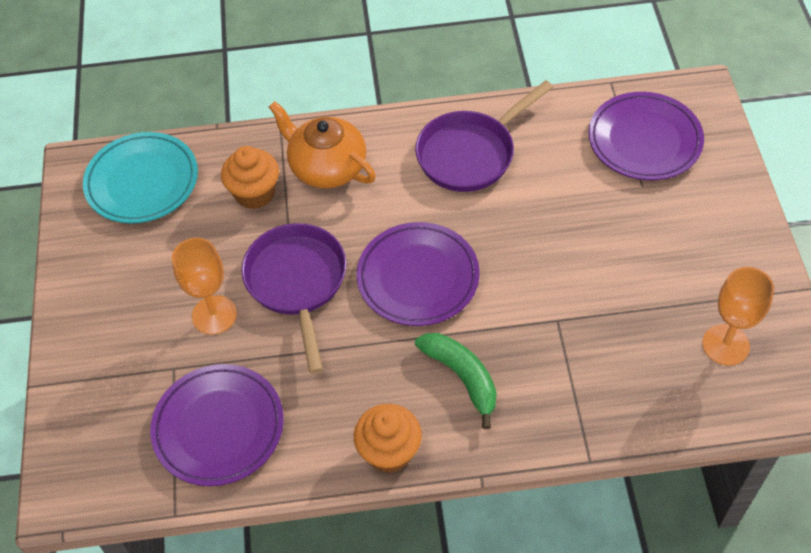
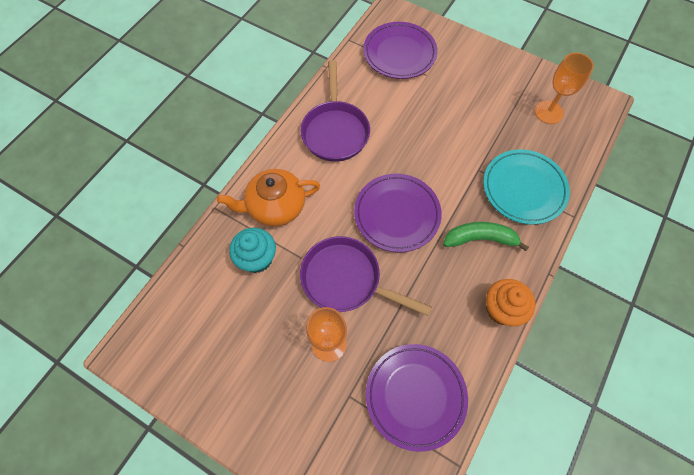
camera: 55 degrees left, 10 degrees up
(142, 182) = (182, 320): turquoise plate -> turquoise plate (523, 189)
(255, 193) = (257, 258): orange cupcake -> turquoise cupcake

